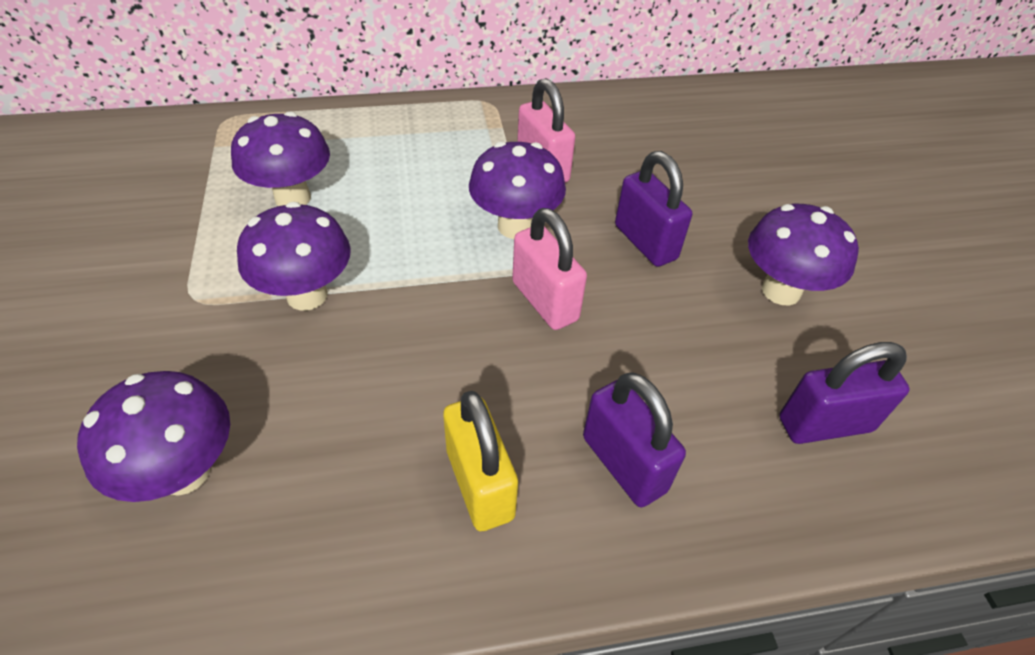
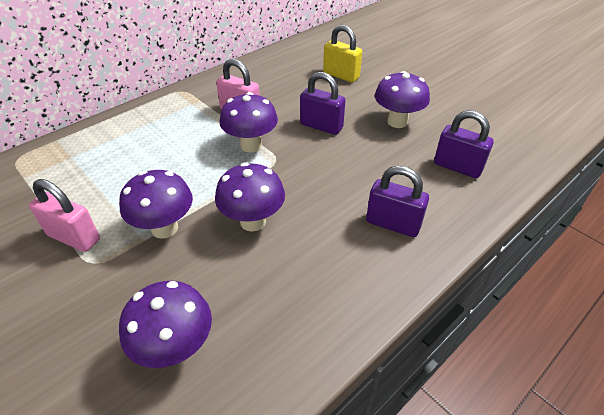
camera: 30 degrees left, 5 degrees down
(293, 198) = (107, 184): purple mushroom -> purple mushroom (253, 221)
(480, 484) = (337, 267): yellow padlock -> yellow padlock (341, 75)
(545, 301) = (297, 173): pink padlock -> pink padlock (74, 237)
(825, 424) = (457, 167): purple padlock -> purple padlock turned 75 degrees clockwise

